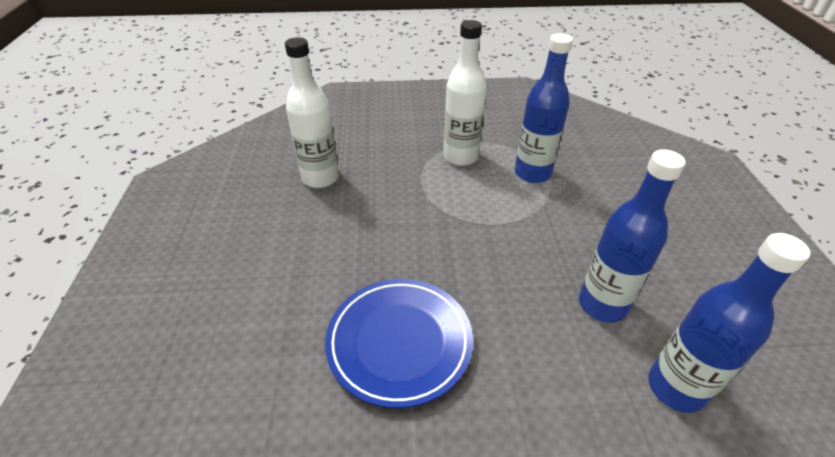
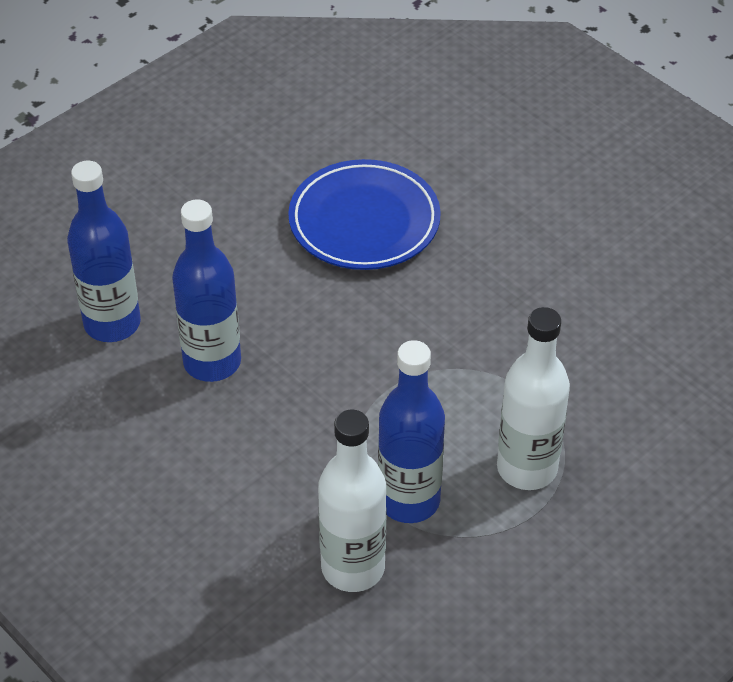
camera: 140 degrees right, 5 degrees up
(320, 178) = (648, 321): white bottle -> white bottle (353, 567)

